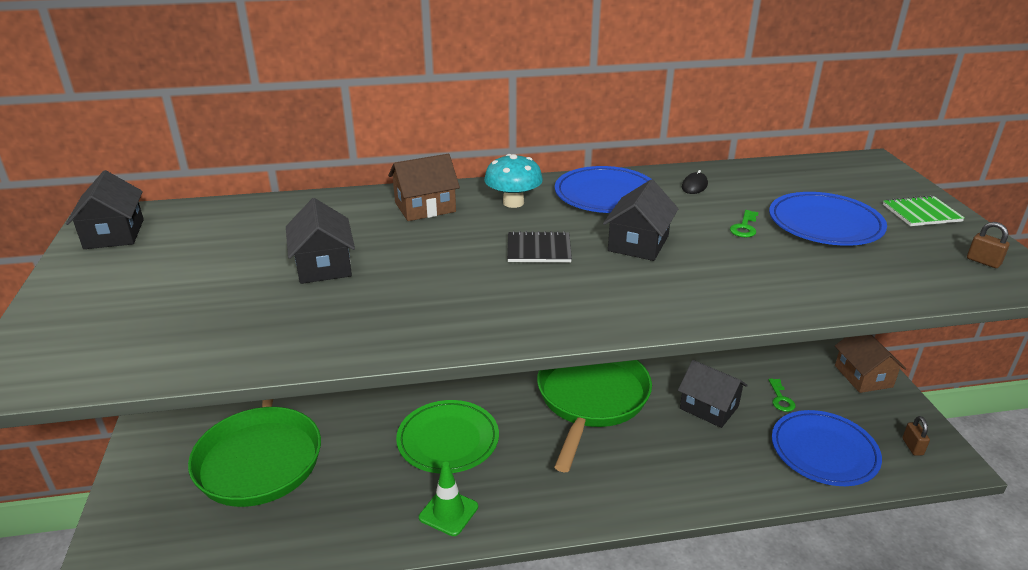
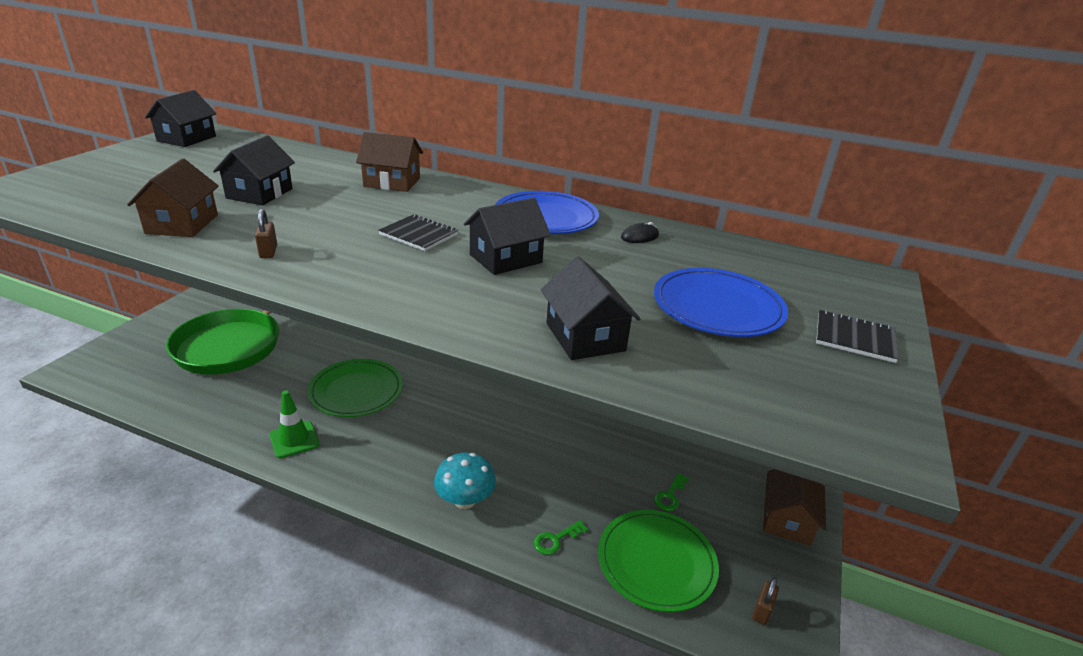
camera: 30 degrees right, 0 degrees up
(311, 327) = (182, 224): none -> brown house
(513, 202) = (461, 199): turquoise mushroom -> turquoise mushroom (465, 500)
(591, 399) = (497, 414): green pan -> none
(709, 407) = (590, 469): black house -> black house (585, 337)
(744, 227) = (627, 281): green key -> green key (556, 539)
(824, 451) = (656, 562): blue plate -> green plate
(921, 213) = (854, 338): green notebook -> black notebook
(983, 261) = (851, 407): brown padlock -> brown padlock (268, 252)

